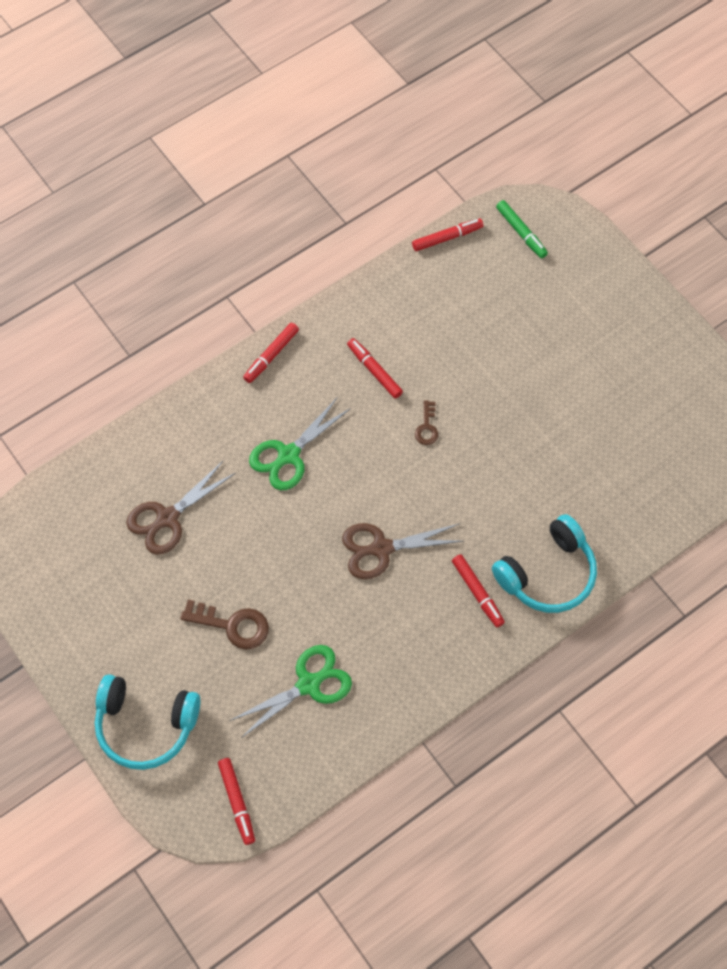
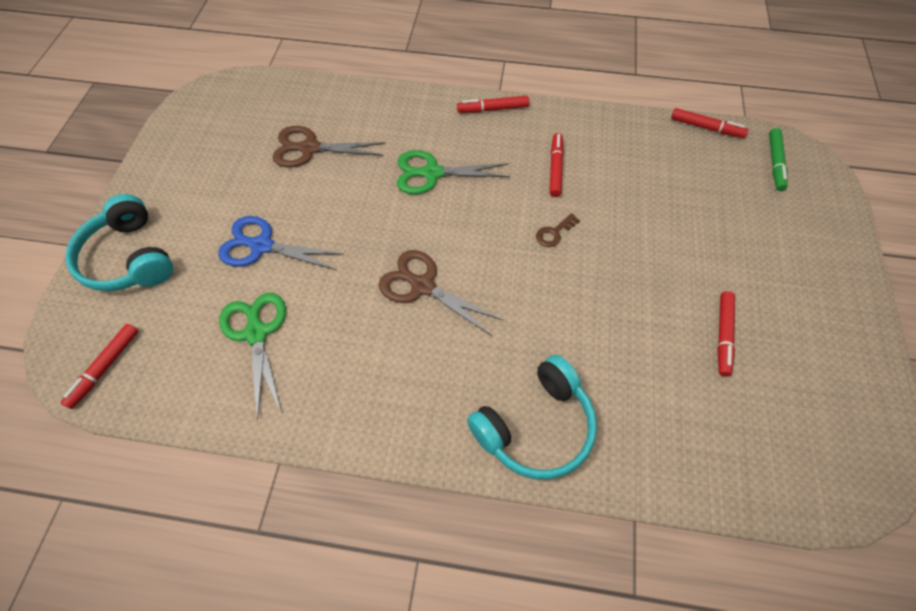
camera: 45 degrees right, 5 degrees down
(232, 625) = (261, 246): brown key -> blue scissors
(309, 684) = (256, 333): green scissors -> green scissors turned 120 degrees counterclockwise
(477, 593) = (458, 386): red marker -> red marker (723, 335)
(547, 574) = (535, 427): turquoise headphones -> turquoise headphones turned 45 degrees counterclockwise

